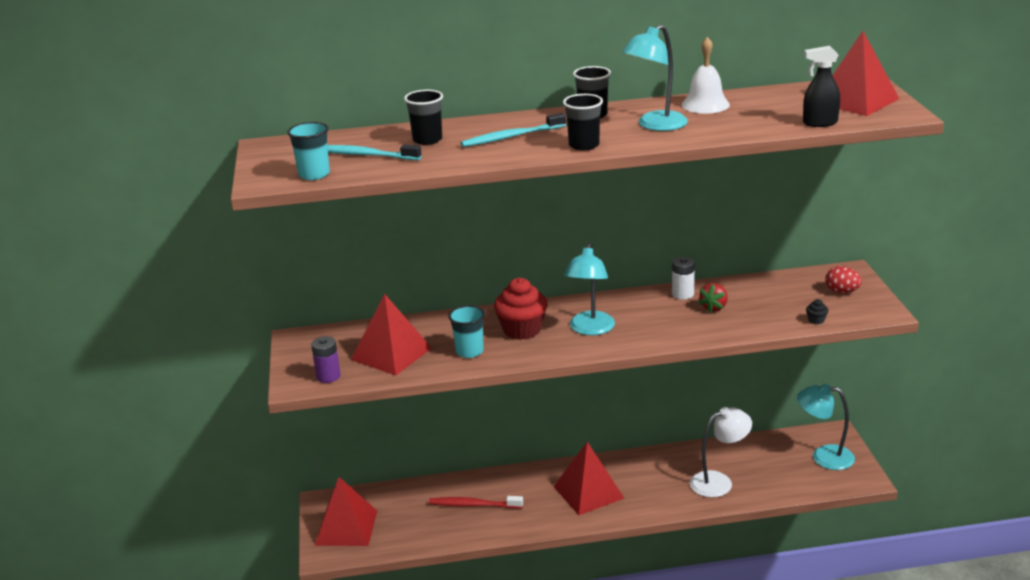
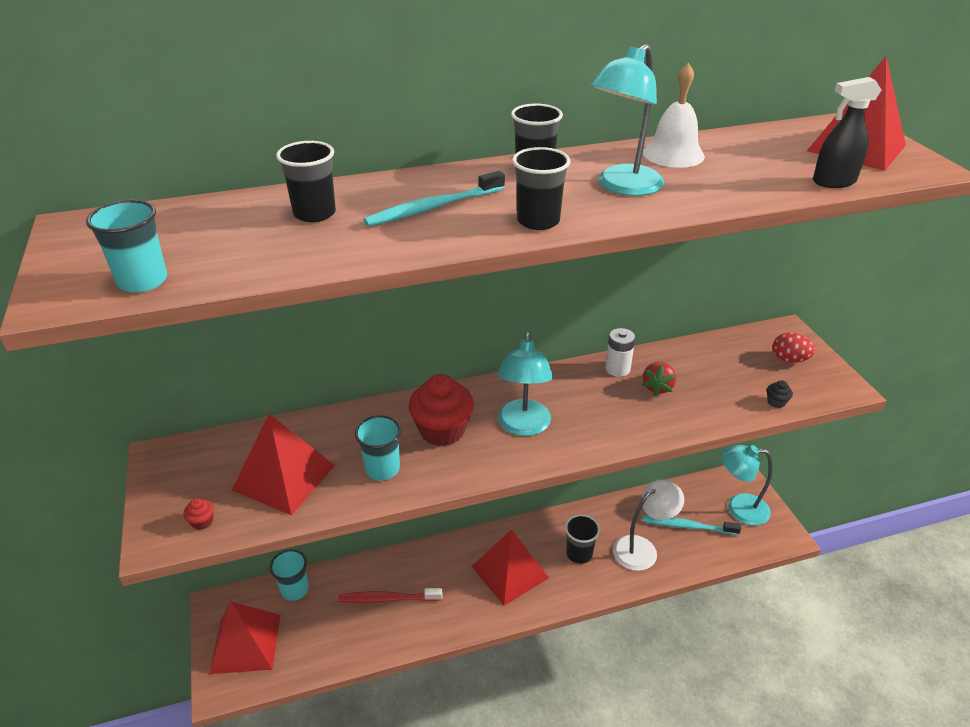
camera: 10 degrees left, 10 degrees up
(328, 376) = (202, 521): purple battery -> red cupcake
(365, 155) = (223, 242): turquoise toothbrush -> turquoise toothbrush (687, 526)
(391, 494) = (295, 590): none -> turquoise cup
(657, 482) = (579, 553): none -> black cup

